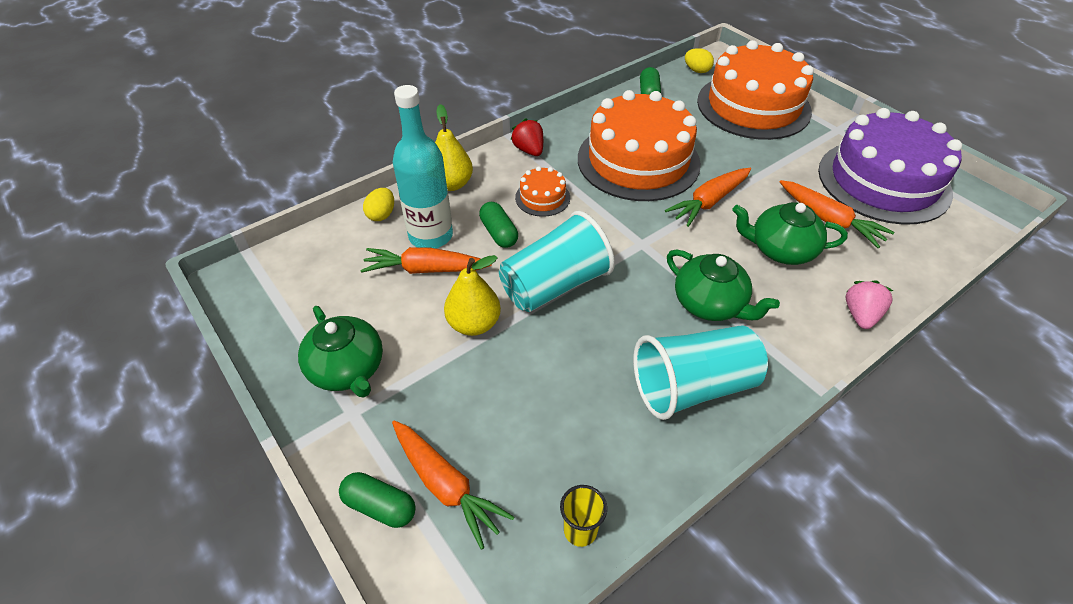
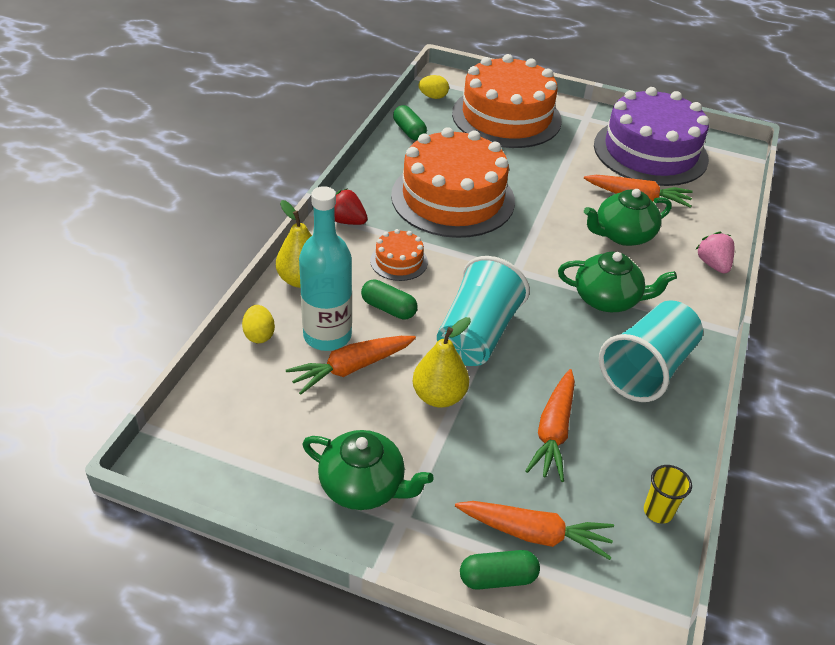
camera: 35 degrees left, 5 degrees down
(709, 202) = (539, 214): orange carrot -> orange carrot (553, 431)

